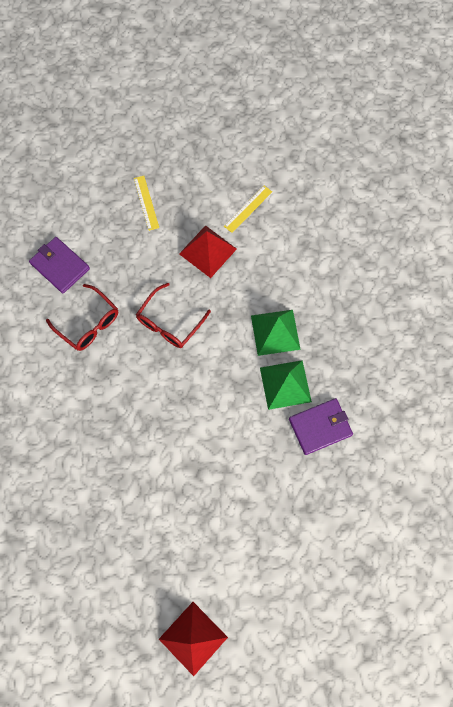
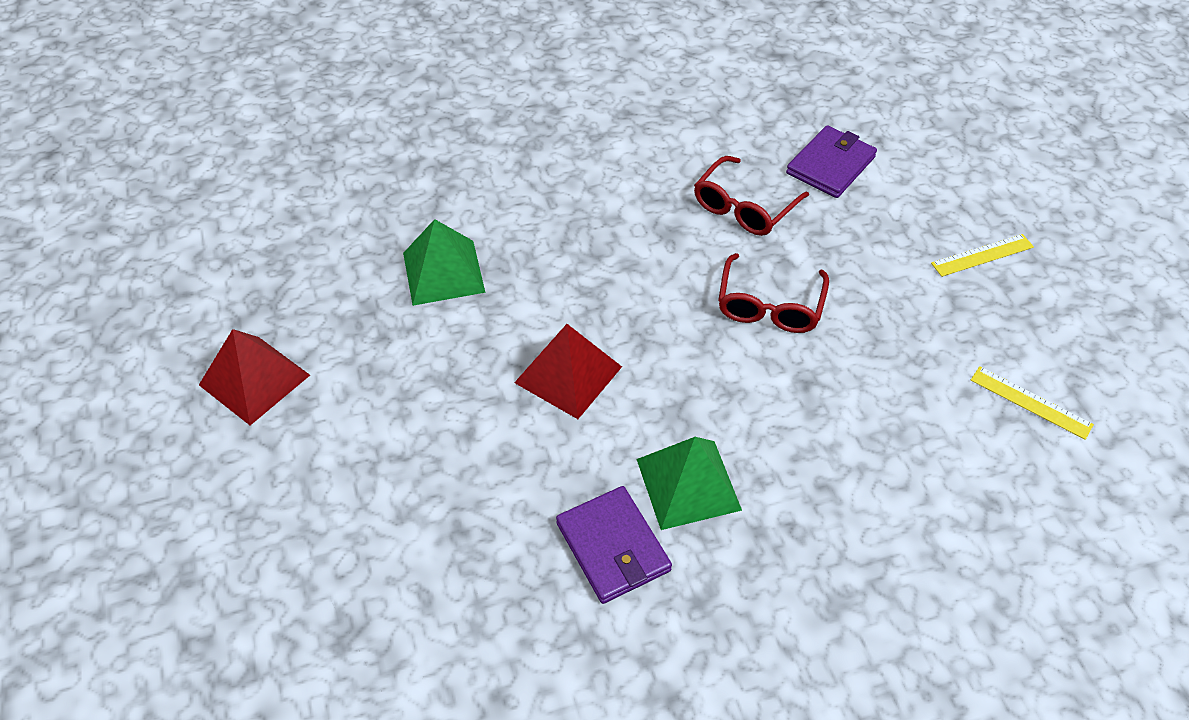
camera: 85 degrees right, 20 degrees down
(169, 323) = (769, 306): red glasses -> red glasses turned 105 degrees counterclockwise
(208, 251) = (920, 347): red pyramid -> red pyramid (568, 374)
(275, 332) = (788, 462): green pyramid -> green pyramid (443, 272)

